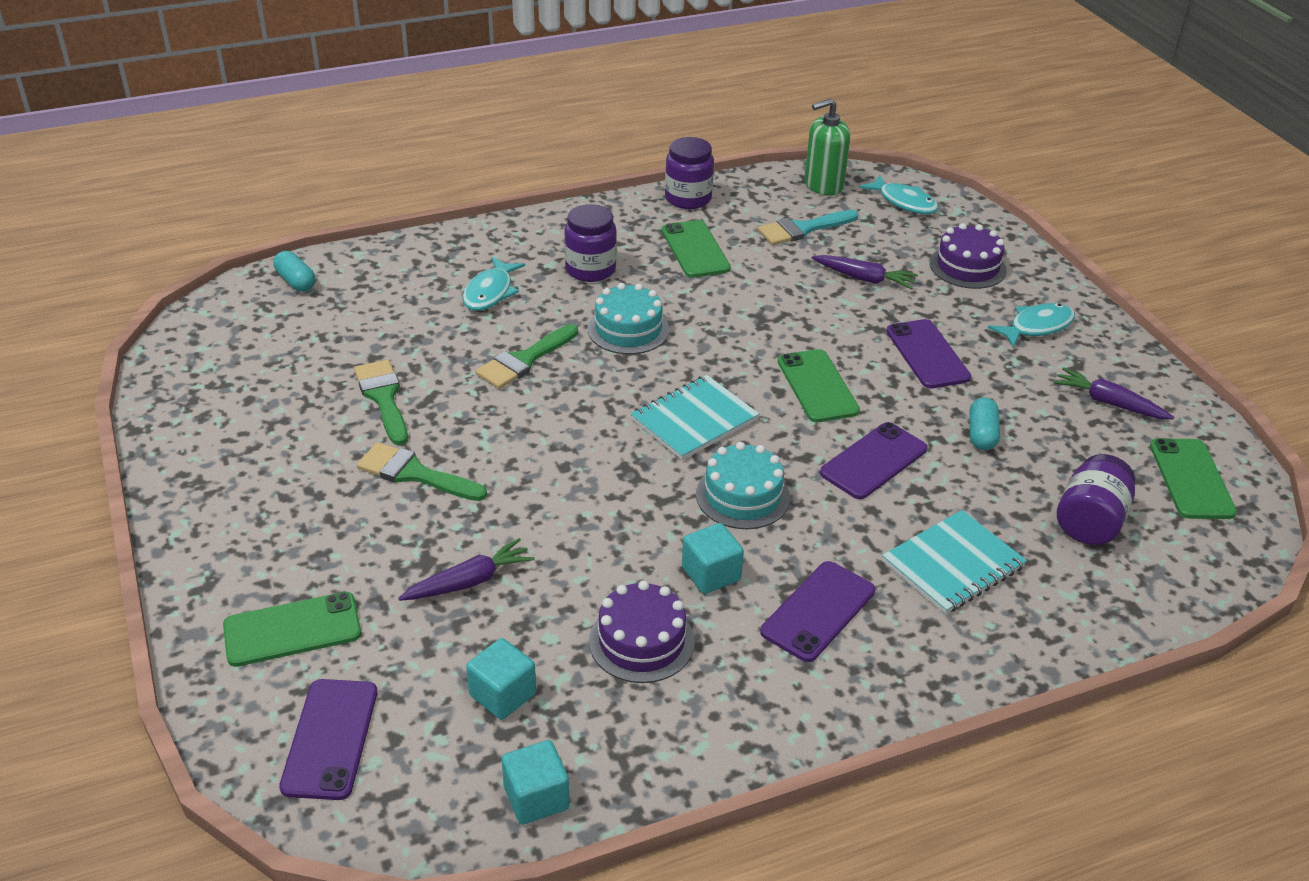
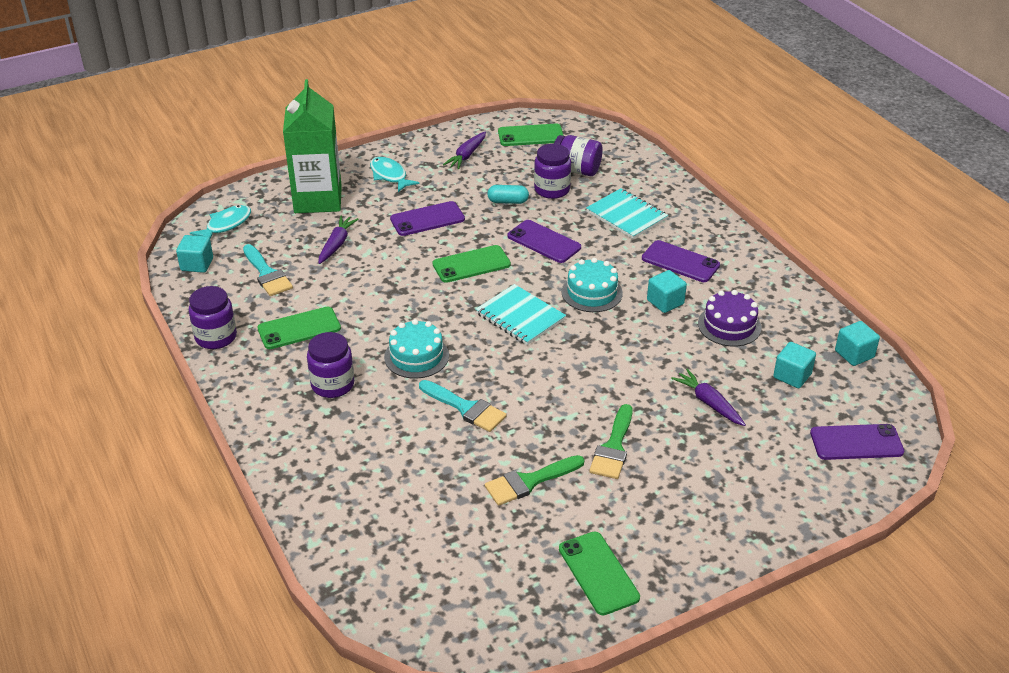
camera: 95 degrees left, 0 degrees up
(292, 629) = (782, 479): green phone -> green phone (598, 573)
(296, 281) = (365, 579): turquoise capsule -> none
(490, 292) = (372, 441): turquoise fish -> none
(524, 360) = (466, 408): green brush -> turquoise brush
(823, 185) = (197, 264): green soap dispenser -> turquoise cube
(967, 267) = (318, 199): purple cake -> green carton
(1022, 485) = (552, 190): none -> purple jar

